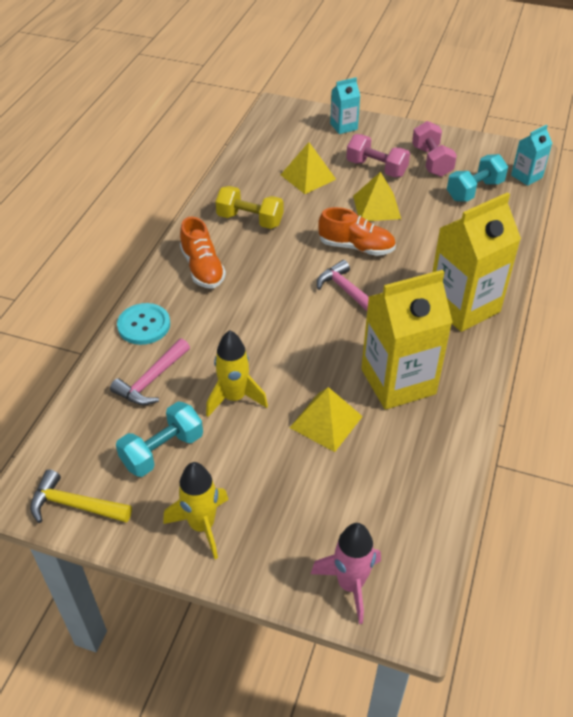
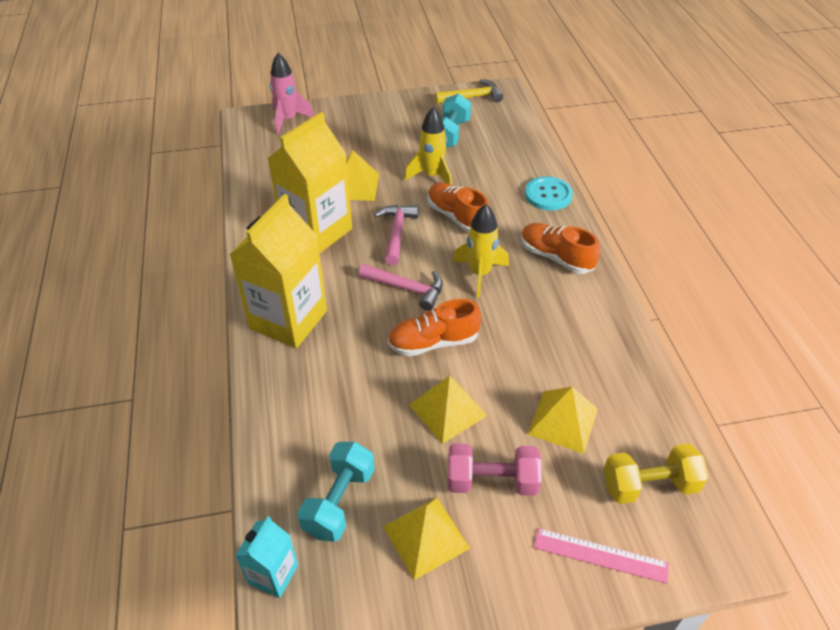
camera: 150 degrees right, 0 degrees up
(151, 380) = (500, 165): pink hammer -> pink hammer (397, 233)
(202, 526) = (391, 113): yellow rocket -> yellow rocket (480, 274)
(250, 220) = (567, 327): yellow dumbbell -> yellow dumbbell (649, 485)
(251, 339) = (457, 217): none -> orange shoe
(343, 126) = (600, 555): turquoise carton -> pink ruler
(431, 161) = (426, 537): pink dumbbell -> yellow pyramid

